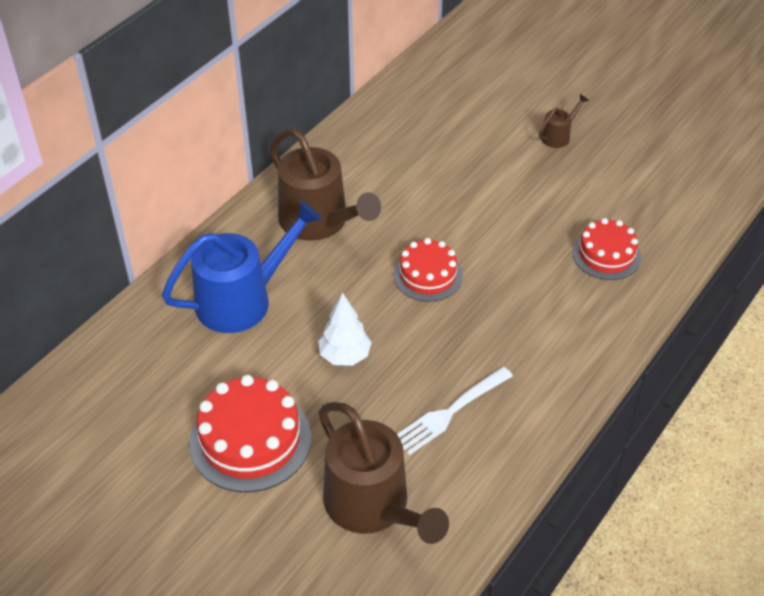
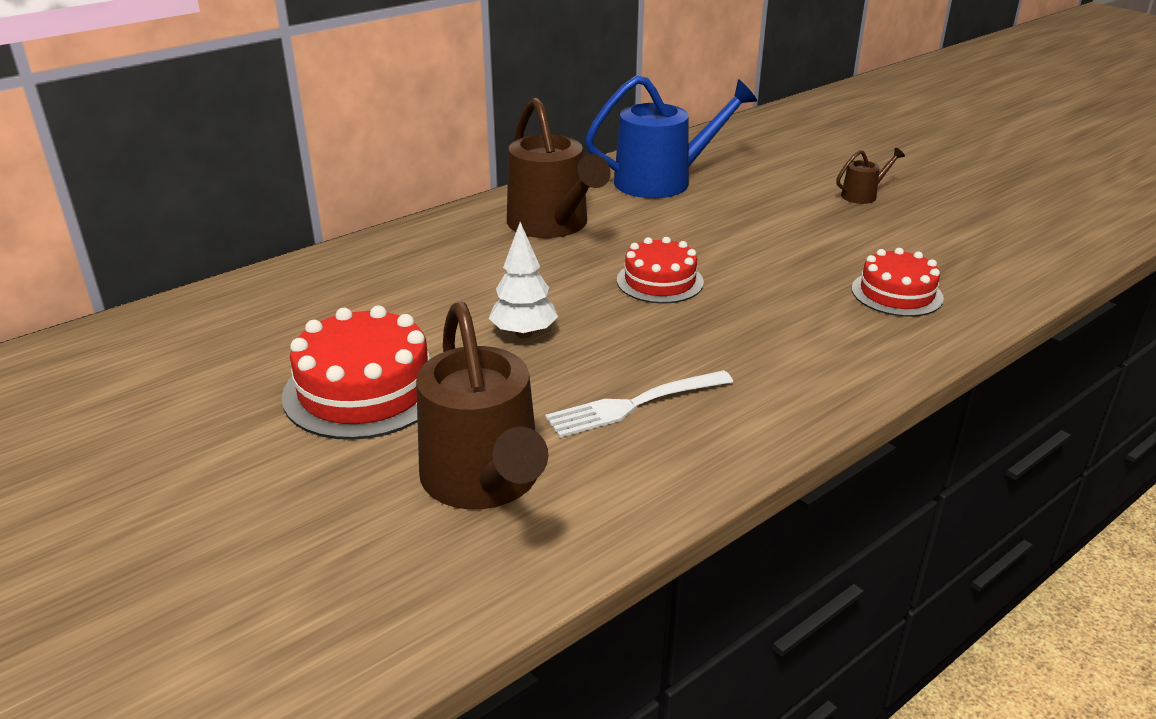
camera: 15 degrees right, 15 degrees down
(242, 300) = (430, 272): blue watering can -> blue watering can (662, 181)

